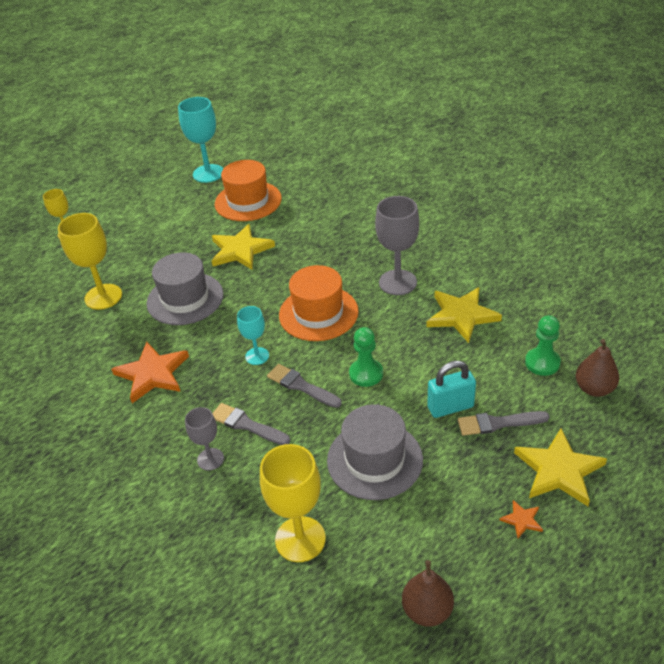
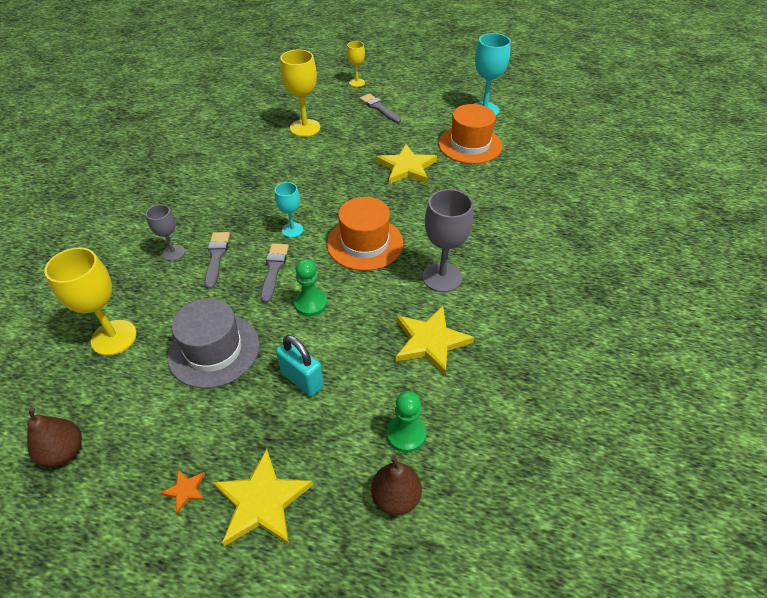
camera: 55 degrees right, 5 degrees up
(152, 374) = (242, 186): orange star -> none
(185, 299) = (330, 165): grey hat -> none
(498, 423) = (300, 425): grey brush -> grey brush (379, 108)

